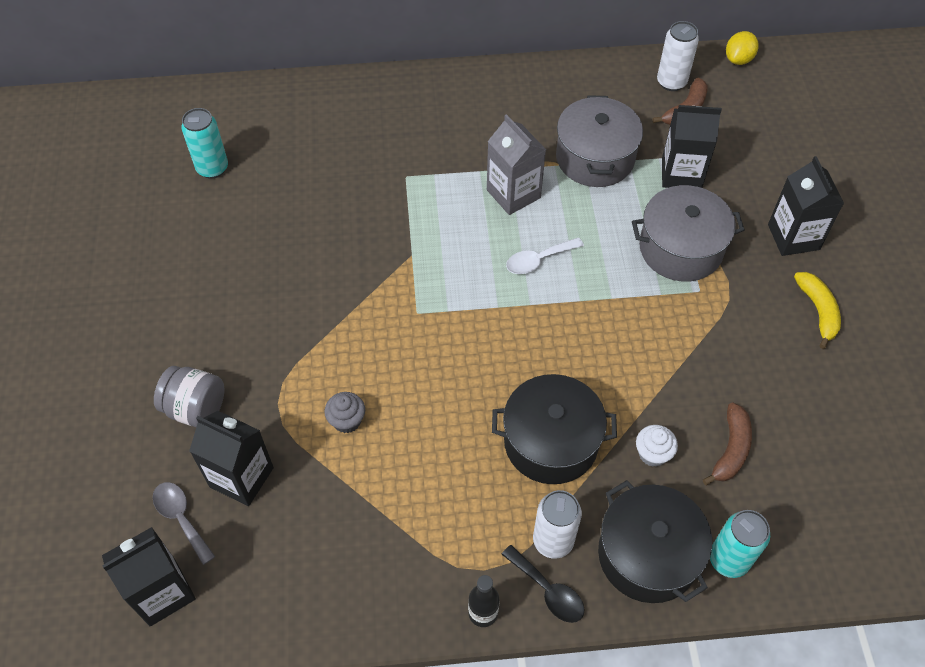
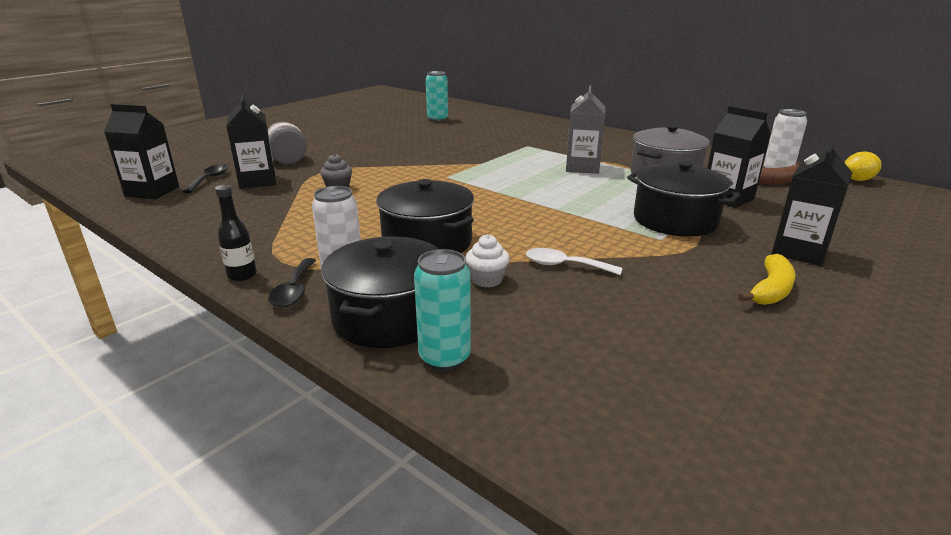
camera: 45 degrees right, 30 degrees down
(181, 518) = (210, 179): grey spoon -> black spoon
(538, 260) = (555, 188): white spoon -> white spoon (564, 265)
(680, 248) = (675, 220): grey pot -> black pot
(731, 449) = (556, 310): brown banana -> none

